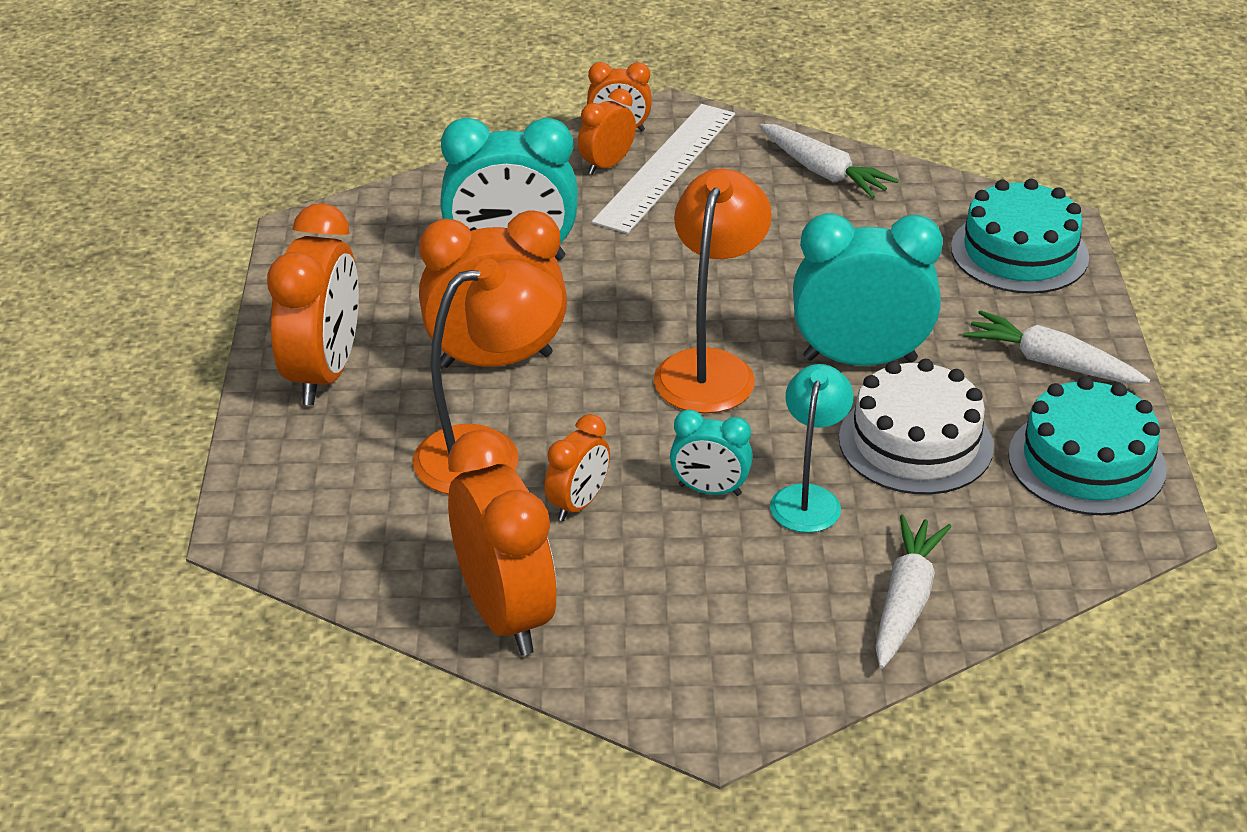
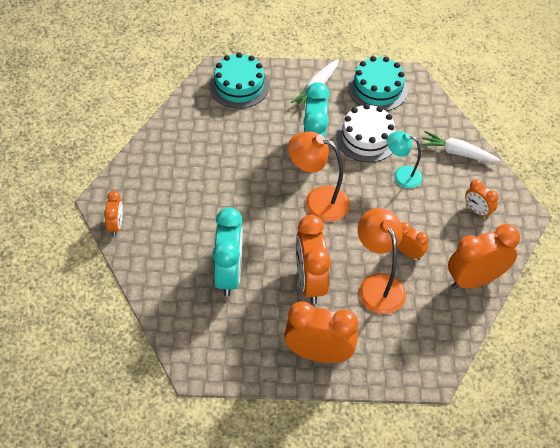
camera: 90 degrees left, 15 degrees up
(607, 165) = (148, 232): orange clock -> orange clock (477, 211)
(666, 167) = (154, 207): white ruler -> none
(709, 490) = (398, 207): turquoise clock -> none
(823, 172) = (166, 145): white carrot -> none

